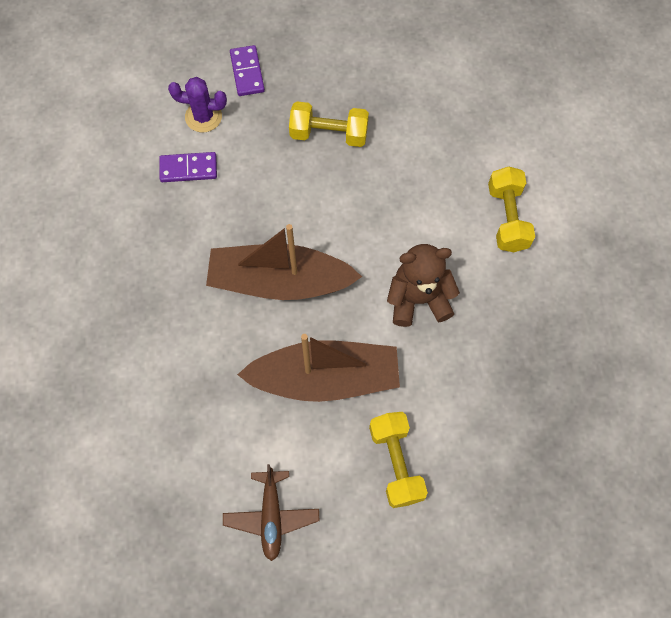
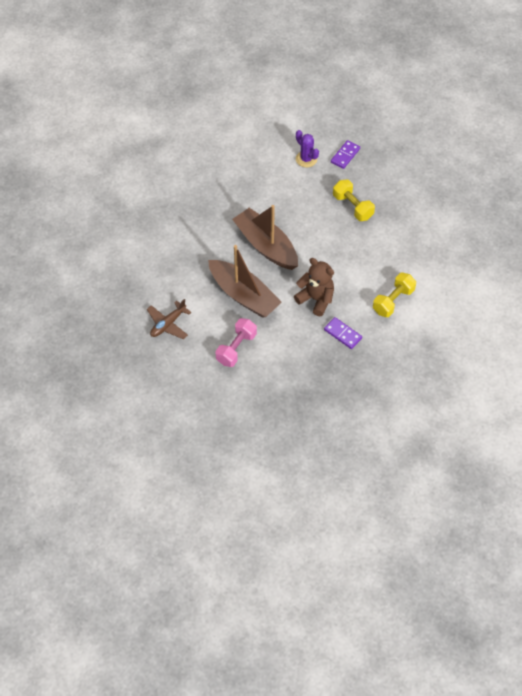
camera: 45 degrees right, 10 degrees down
(188, 168) = (277, 174): purple domino -> purple domino (342, 334)
(396, 463) = (236, 348): yellow dumbbell -> pink dumbbell

